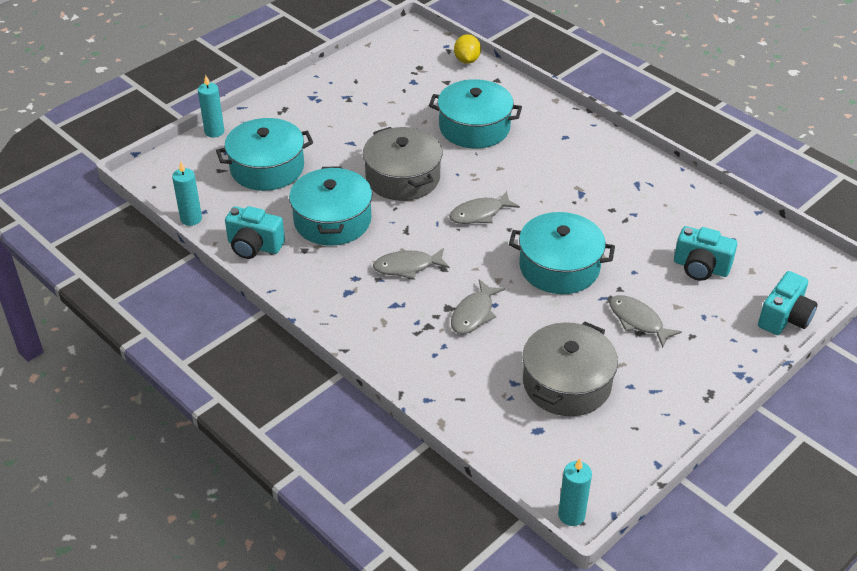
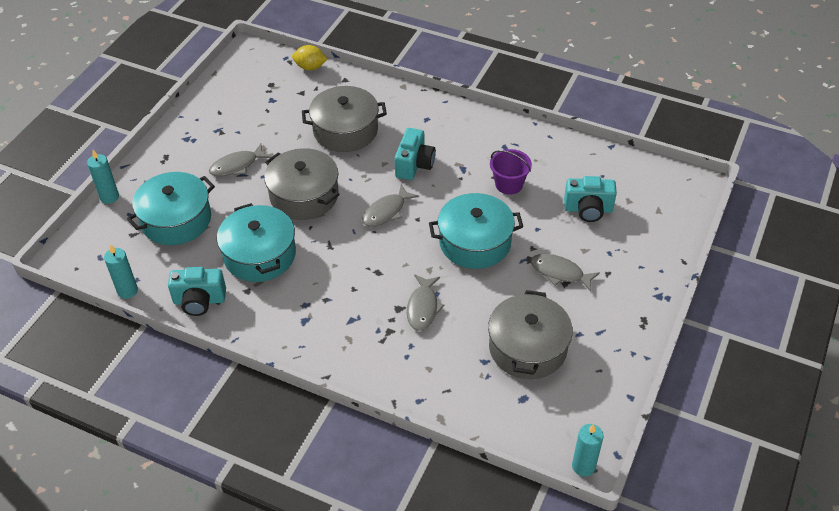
camera: 20 degrees left, 5 degrees up
(407, 267) = (346, 280): grey fish -> grey fish (237, 166)
(467, 60) = (310, 67): yellow lemon -> yellow lemon turned 60 degrees counterclockwise
(474, 127) = (345, 130): turquoise pot -> grey pot
(624, 221) = (509, 184): none -> purple bucket
(784, 318) = (671, 235): turquoise camera -> turquoise camera (414, 165)

